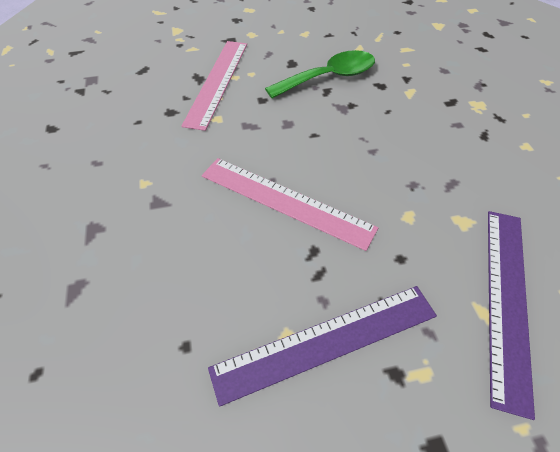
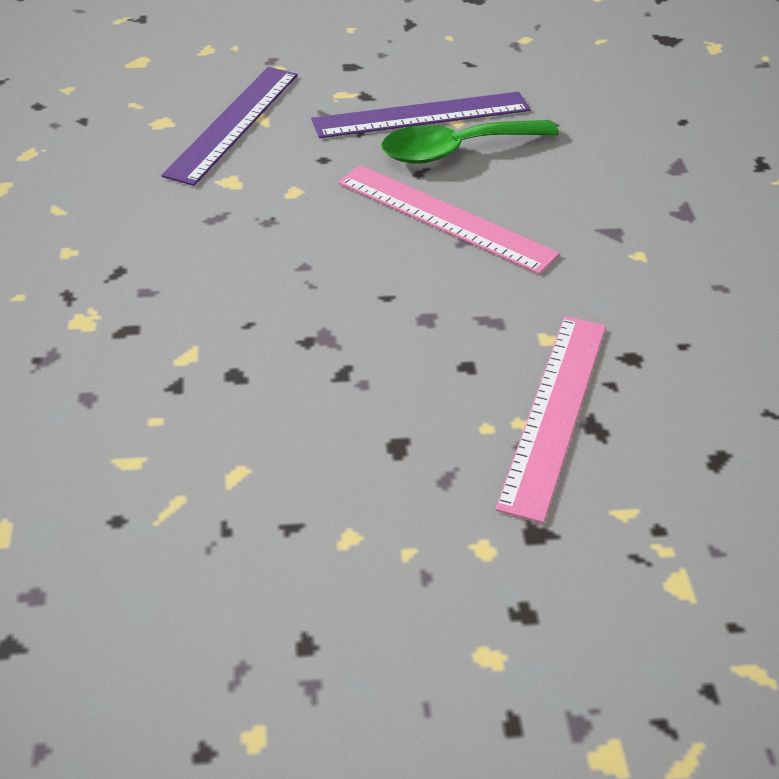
camera: 175 degrees left, 10 degrees down
(329, 77) = (329, 400): green spoon -> green spoon (455, 150)

